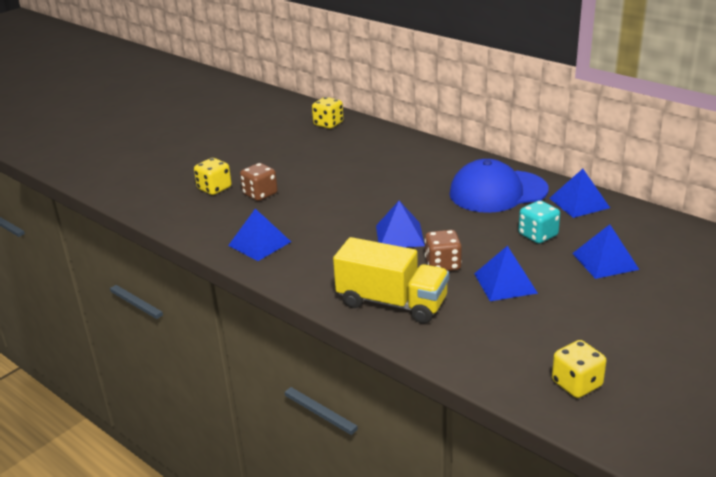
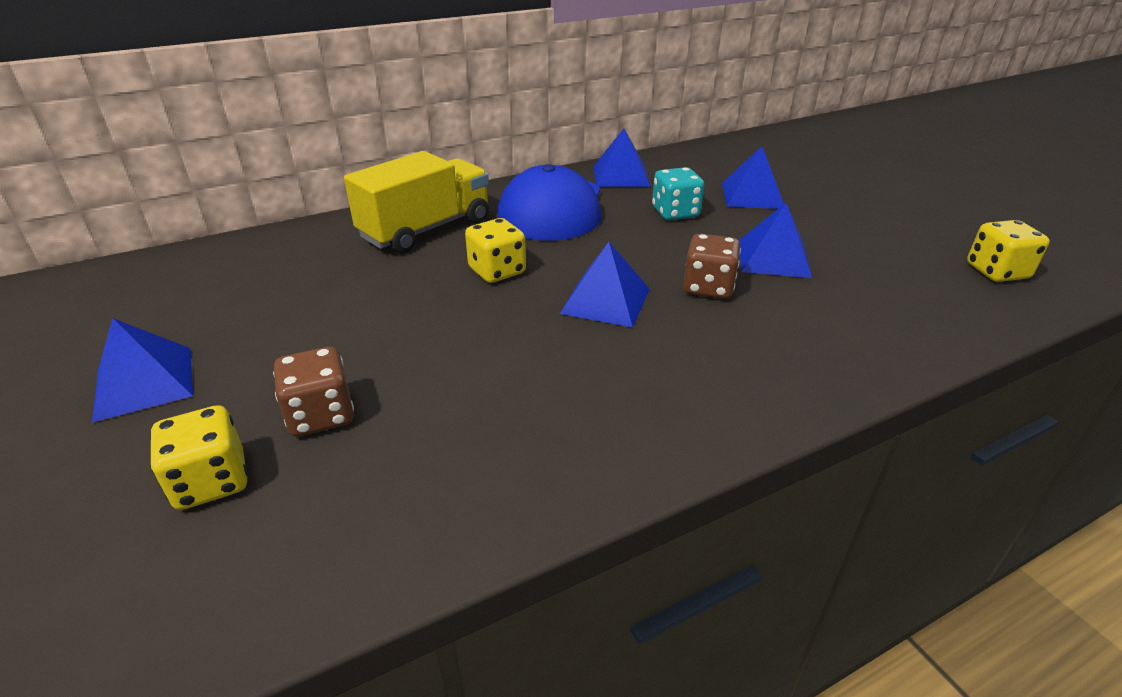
camera: 70 degrees left, 5 degrees up
(259, 243) = (516, 459): blue pyramid -> blue pyramid (144, 382)
(328, 124) = (165, 277): yellow dice -> yellow dice (497, 271)
(392, 302) = (792, 352): yellow truck -> yellow truck (426, 229)

